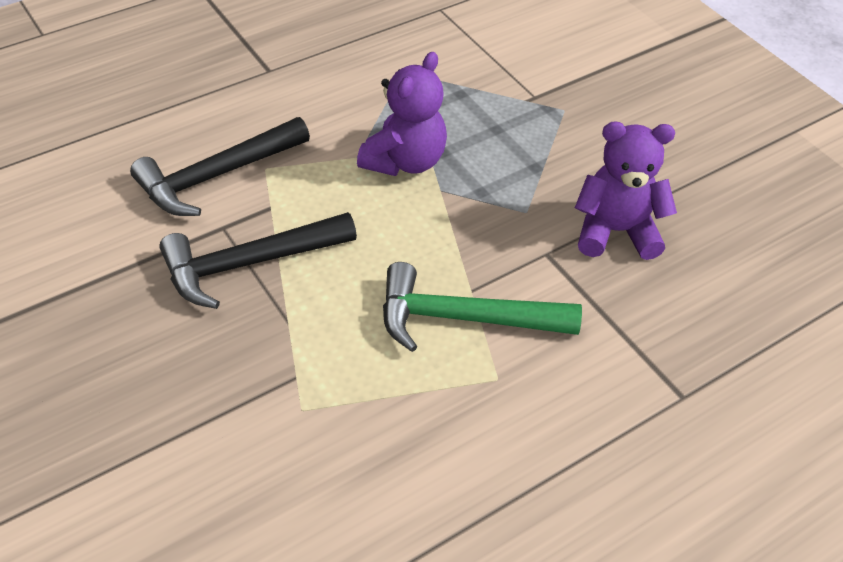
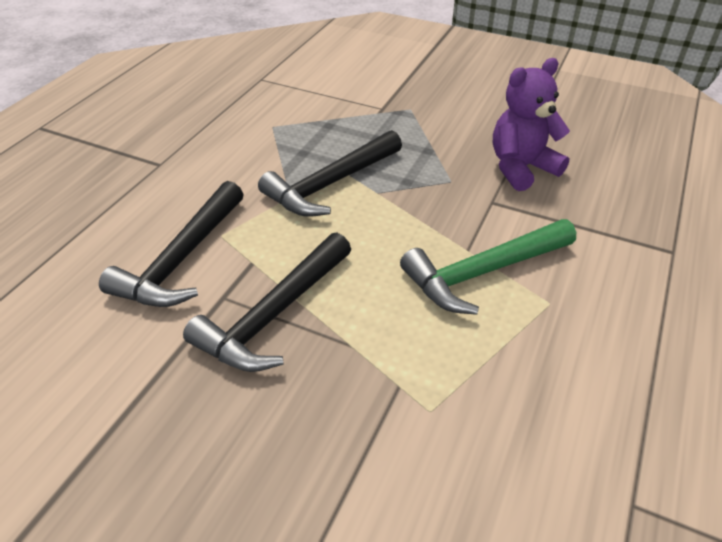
camera: 30 degrees left, 5 degrees down
(405, 161) = (331, 184): purple teddy bear -> black hammer

